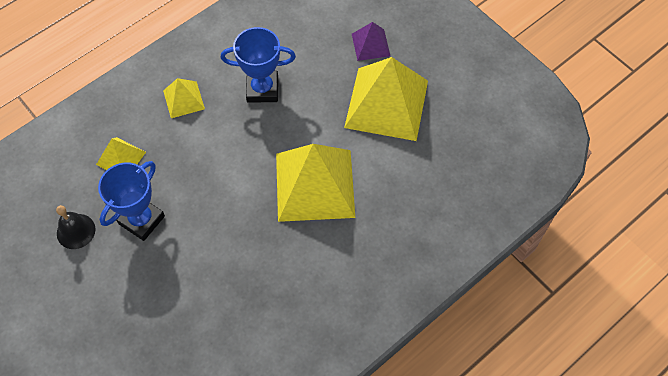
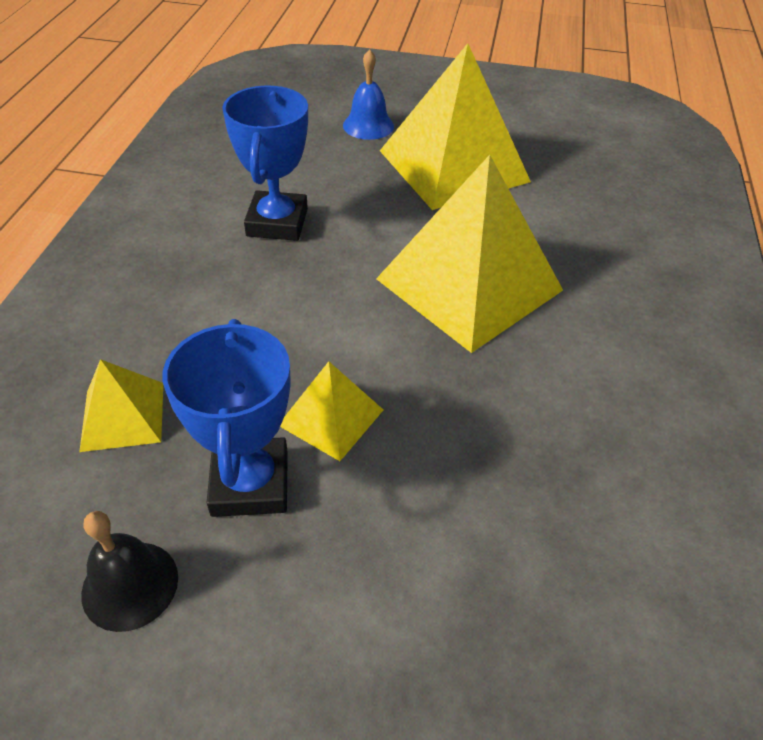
camera: 40 degrees left, 15 degrees down
(183, 99) = (165, 287): yellow pyramid -> yellow pyramid (331, 417)
(262, 89) = (277, 222): blue trophy -> blue trophy turned 45 degrees counterclockwise
(370, 45) = (368, 125): purple pyramid -> blue bell

